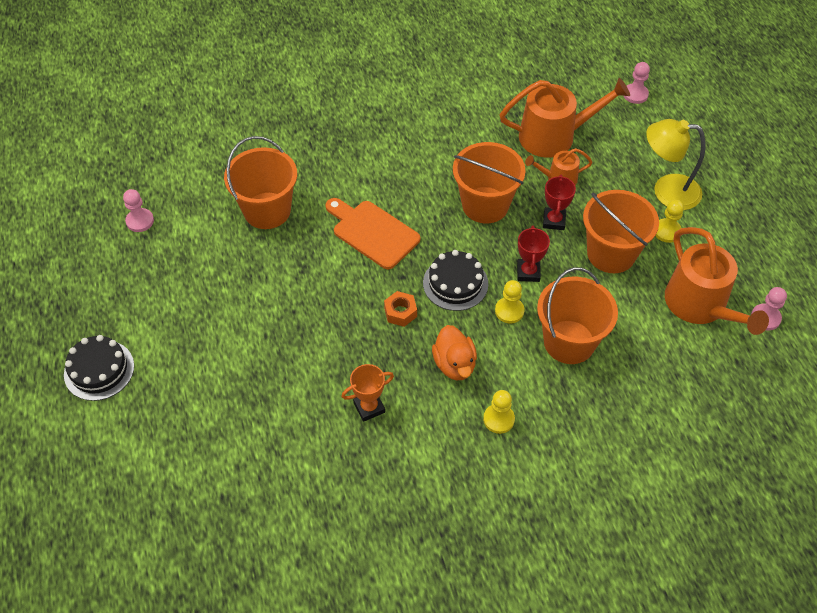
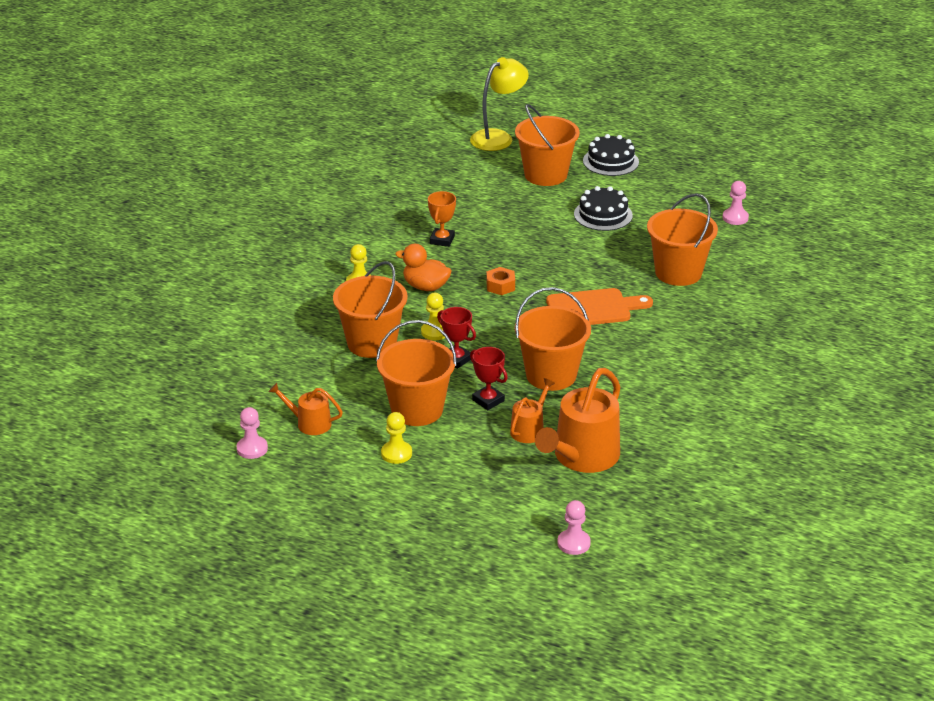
camera: 130 degrees right, 20 degrees down
(171, 407) = (545, 175): none -> orange bucket
(455, 283) = (493, 321): black cake -> black cake (603, 215)
(666, 191) = (436, 482): yellow lamp -> yellow lamp (498, 137)
(700, 305) = (309, 423): orange watering can -> orange watering can, size x0.53

